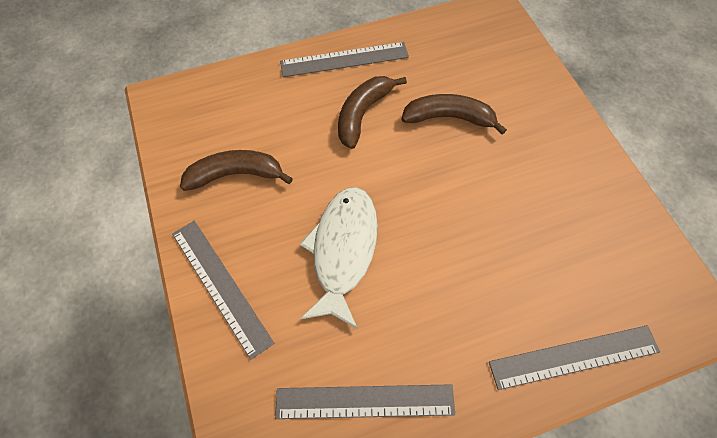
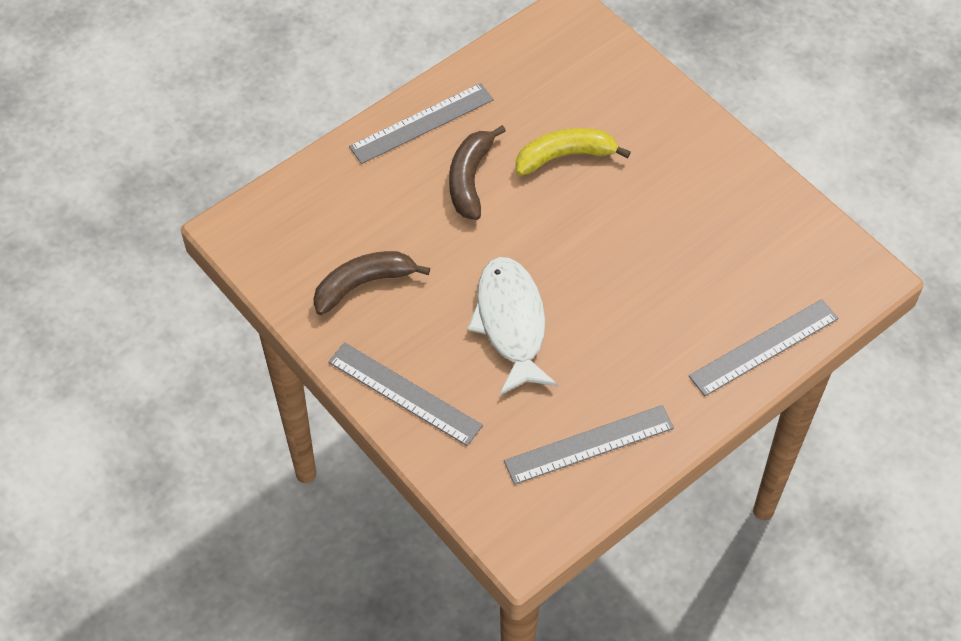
camera: 20 degrees left, 5 degrees down
(449, 118) = (565, 156): brown banana -> yellow banana

